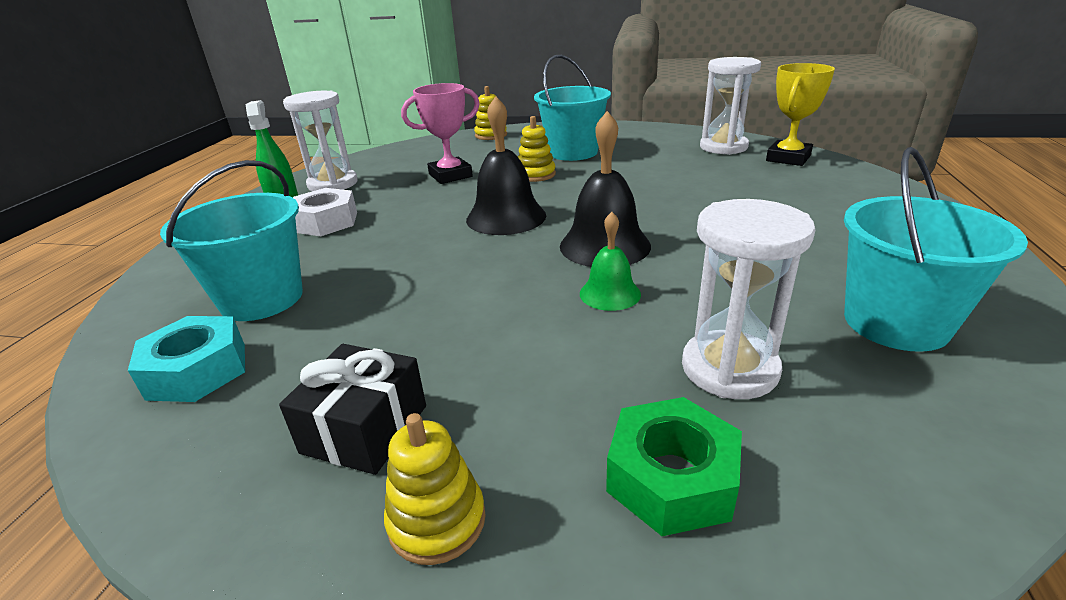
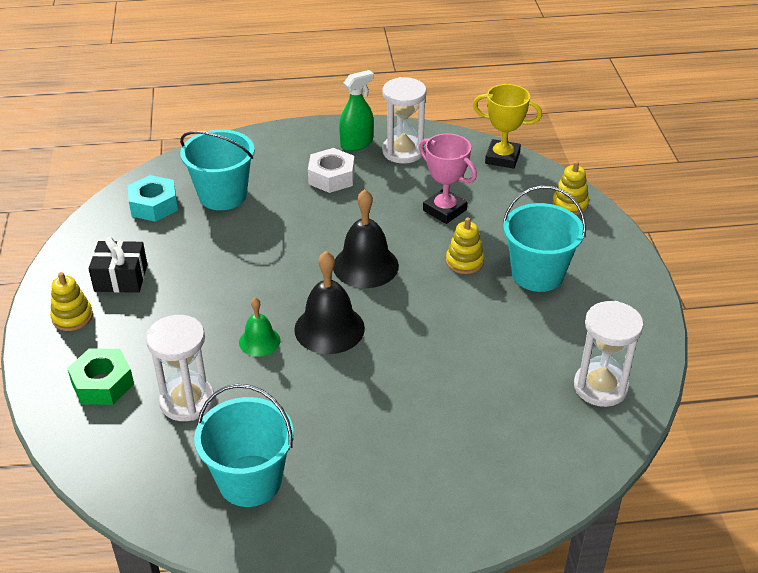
camera: 70 degrees right, 10 degrees up
(788, 158) = (580, 440): yellow trophy -> yellow trophy (502, 158)

